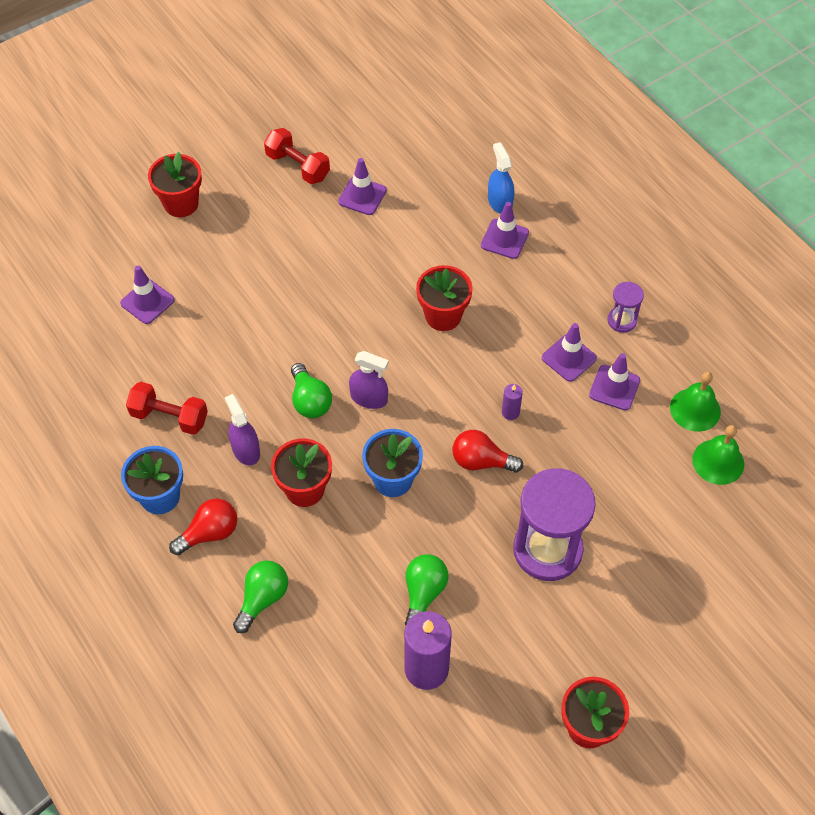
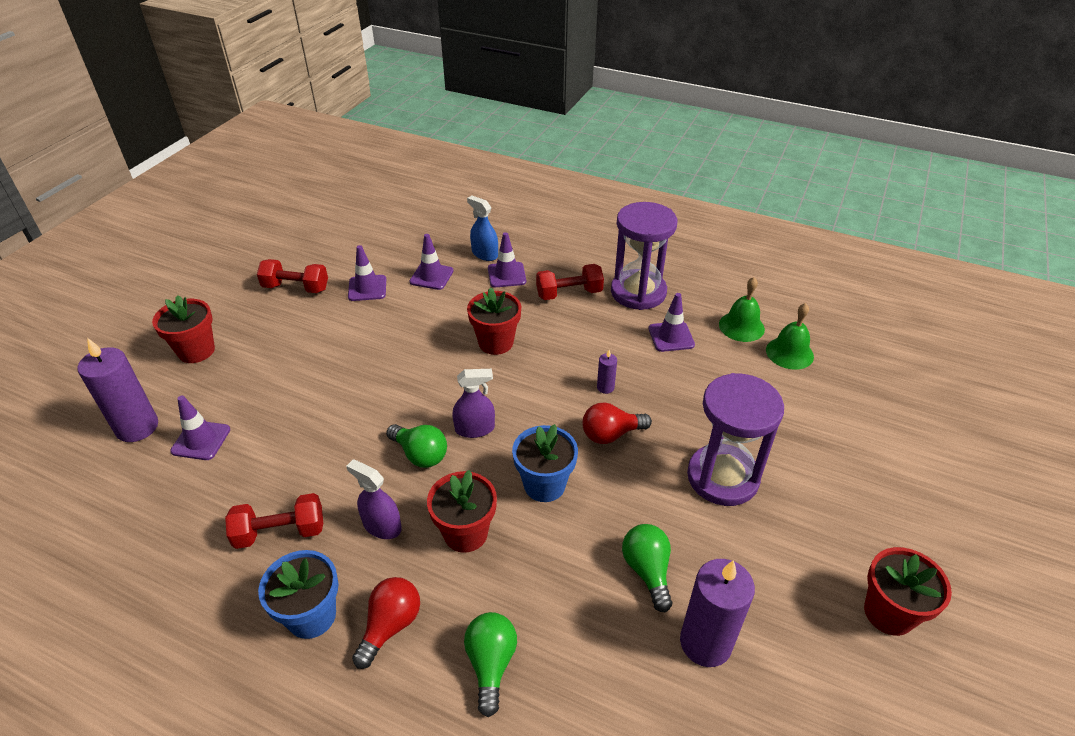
camera: 30 degrees left, 15 degrees down
(105, 265) = (137, 427): none -> purple candle
(551, 290) = (569, 293): none -> red dumbbell
(569, 358) = (620, 331): purple traffic cone -> purple traffic cone (431, 276)
(622, 320) = (638, 292): purple hourglass -> purple hourglass, size x2.13

